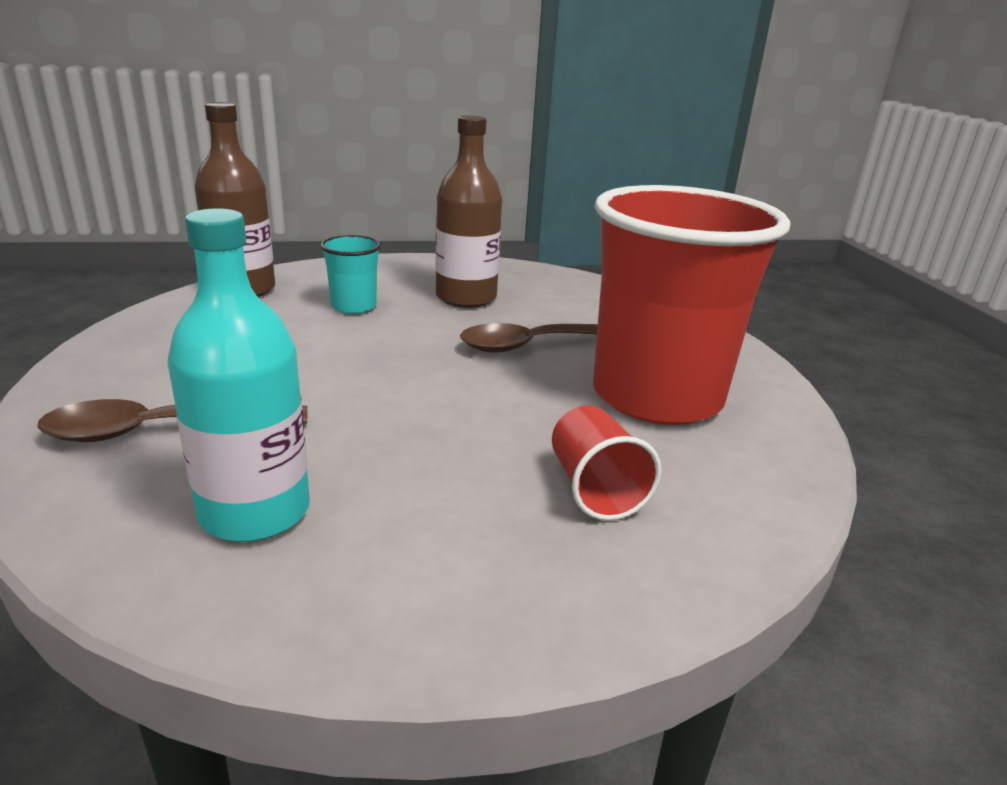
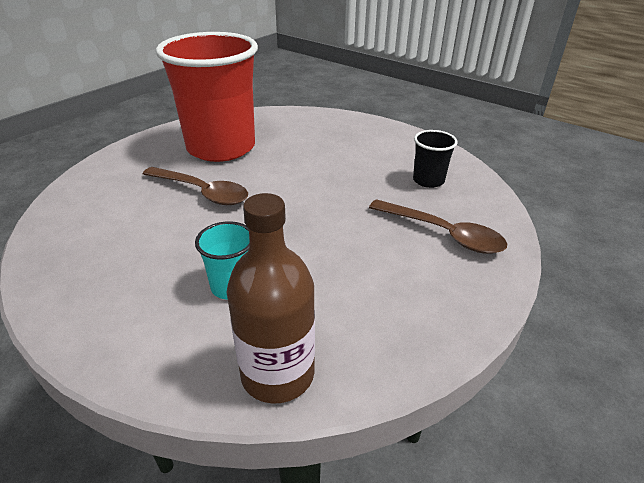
camera: 130 degrees left, 10 degrees up
(255, 512) = (428, 180): turquoise bottle -> black cup
(466, 298) = (150, 251): brown bottle -> none
(595, 489) = (312, 137): red cup -> none

